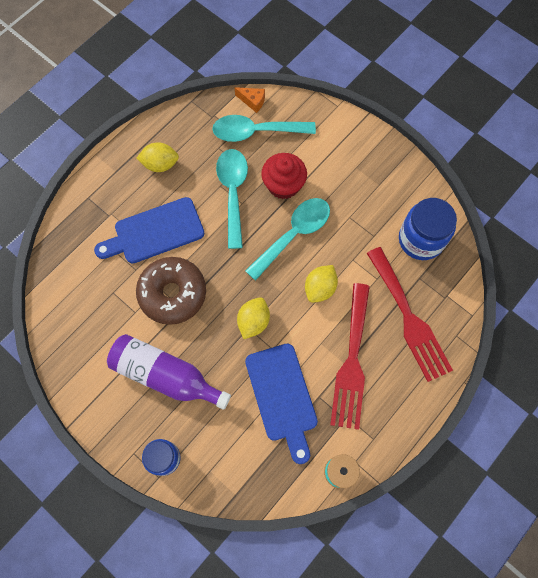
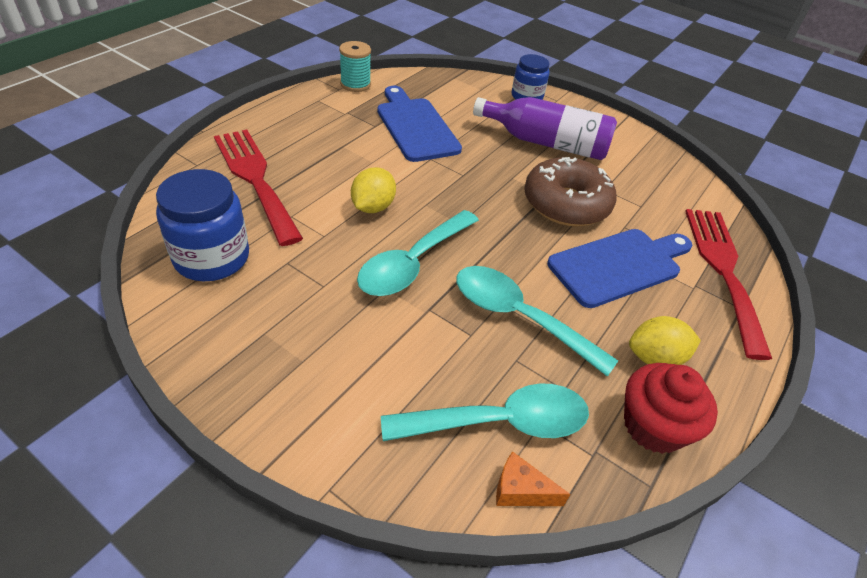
camera: 170 degrees right, 25 degrees down
(233, 192) = (518, 317): turquoise spoon -> turquoise spoon turned 135 degrees clockwise
(253, 321) = (457, 179): yellow lemon -> none
(283, 185) = (435, 329): red cupcake -> red cupcake (653, 426)
(352, 361) = (335, 147): red fork -> red fork (723, 270)

